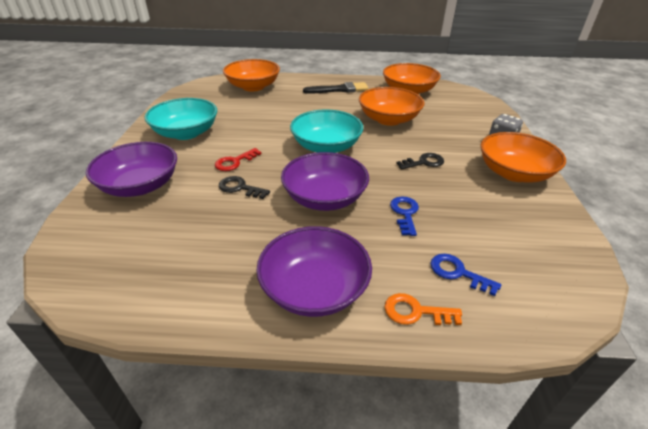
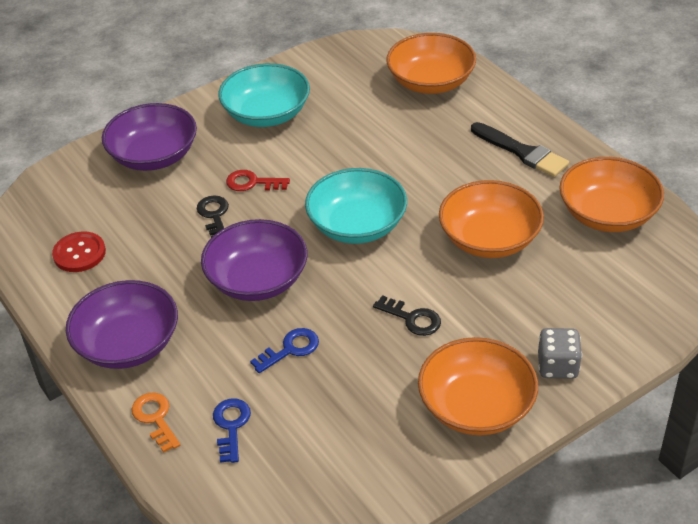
camera: 55 degrees right, 5 degrees up
(175, 268) = (79, 253): none -> red button

